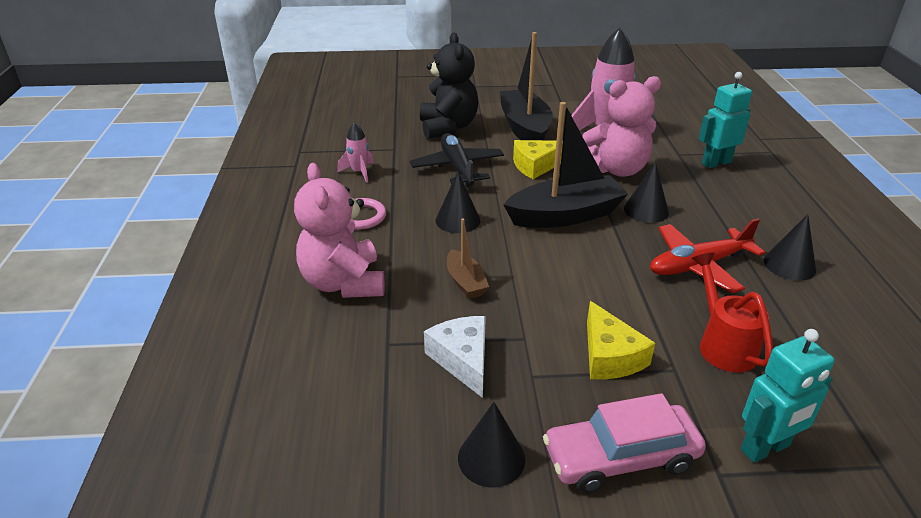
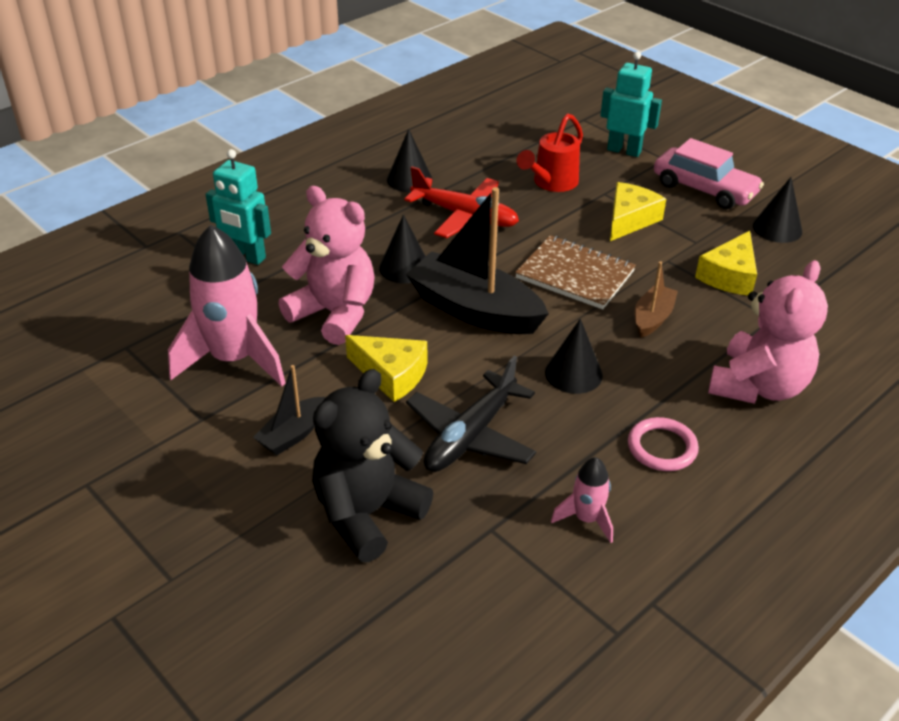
camera: 130 degrees left, 5 degrees up
(463, 360) = (729, 276): white cheese -> yellow cheese
(524, 128) = (293, 434): black boat -> black boat, size x0.50
(558, 277) = (575, 274): none -> brown notebook

